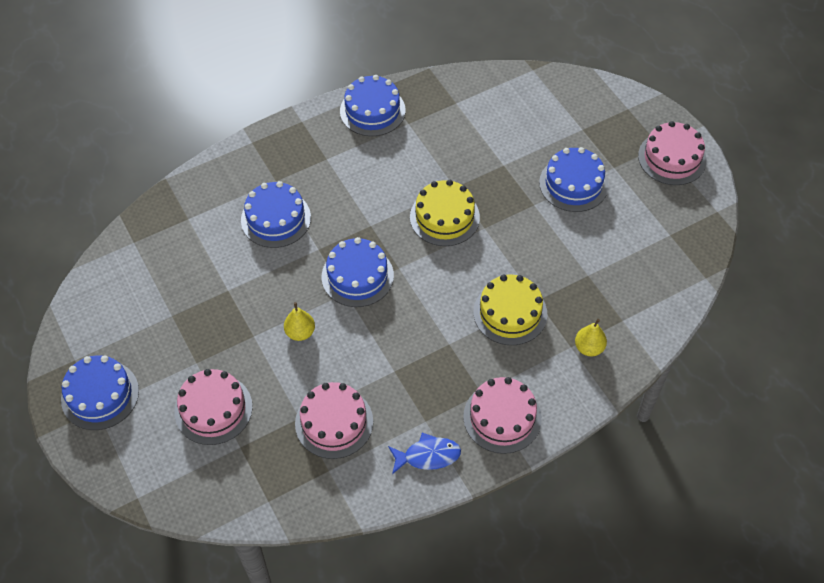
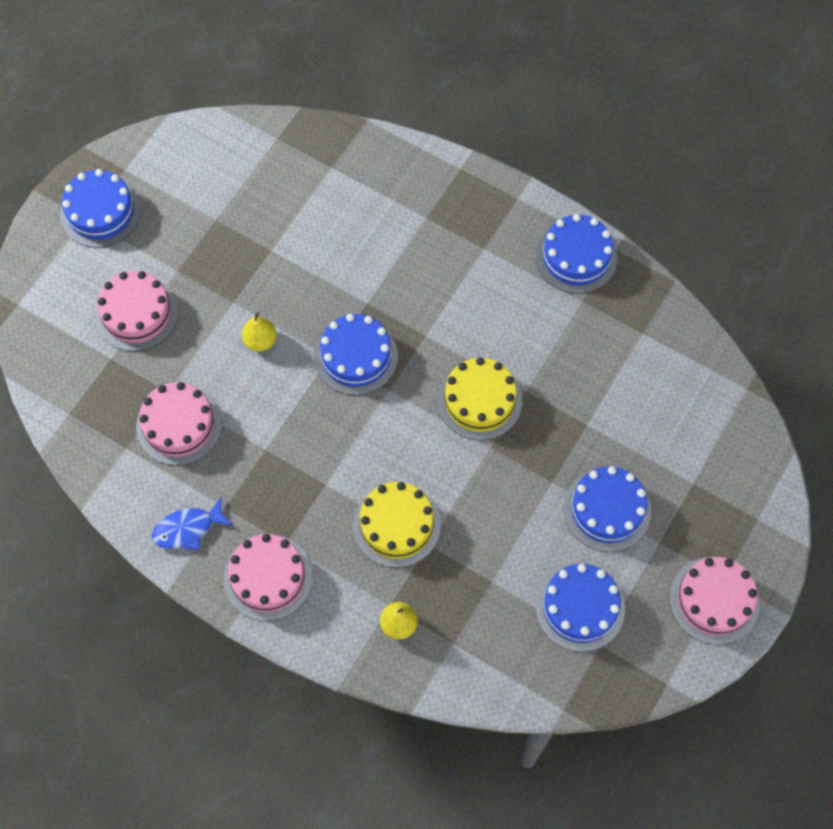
camera: 60 degrees right, 10 degrees up
(276, 218) = (379, 244): blue cake -> blue cake (580, 607)
(428, 456) = (188, 529): blue fish -> blue fish turned 105 degrees clockwise

